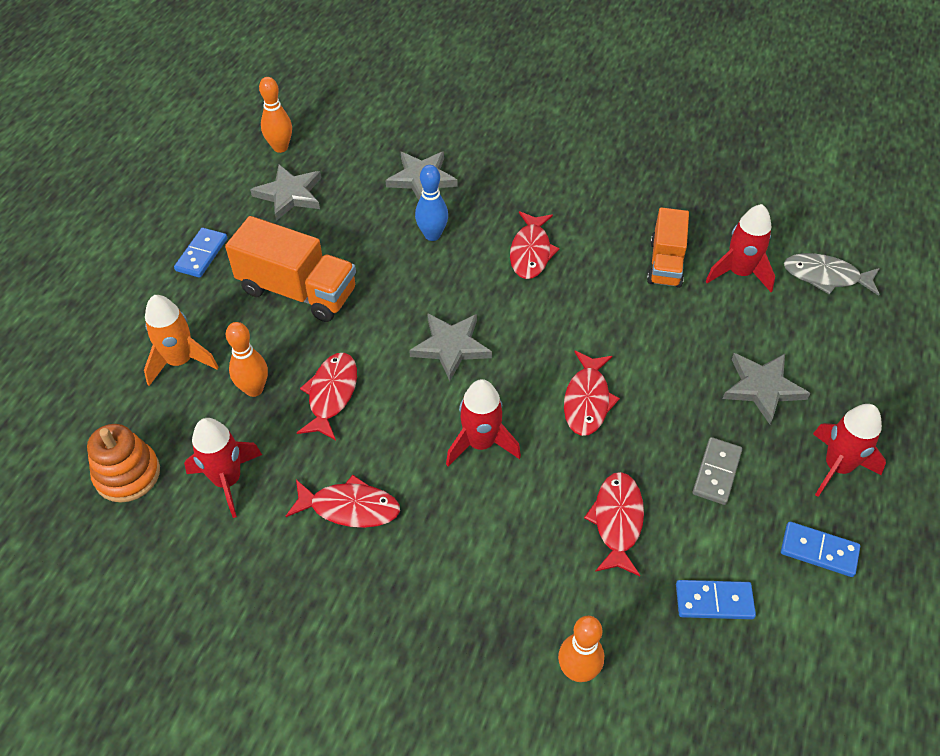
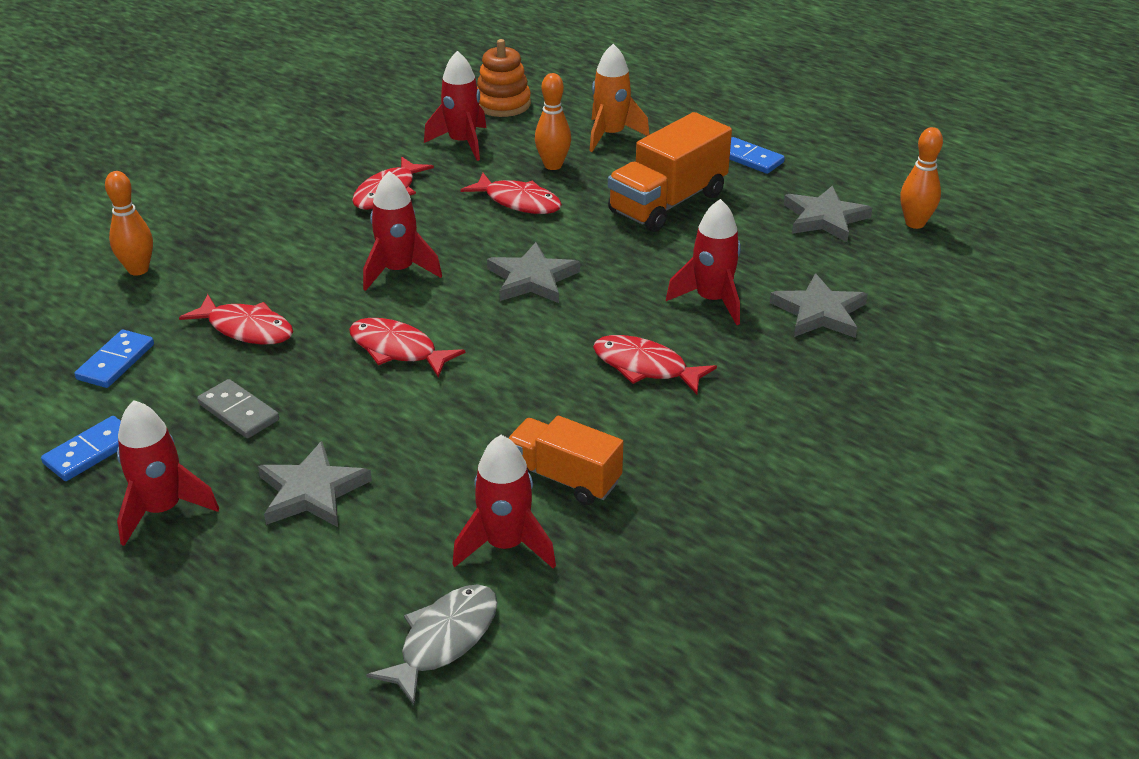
camera: 110 degrees right, 15 degrees down
(432, 235) = (712, 300): blue bowling pin -> red rocket

